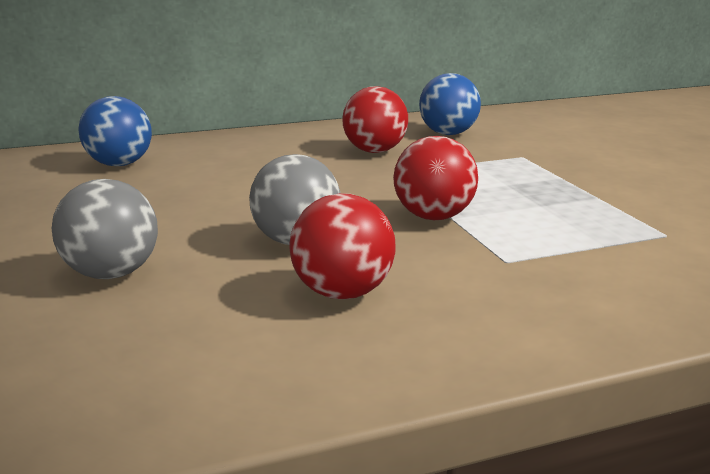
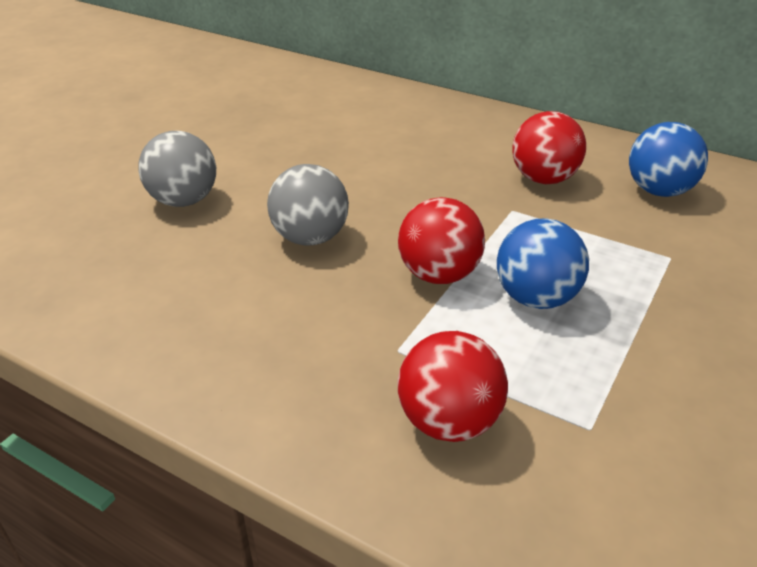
camera: 50 degrees right, 15 degrees up
(120, 164) = (346, 104): blue ball -> blue ball (536, 298)
(342, 293) = (251, 298): red ball -> red ball (449, 422)

